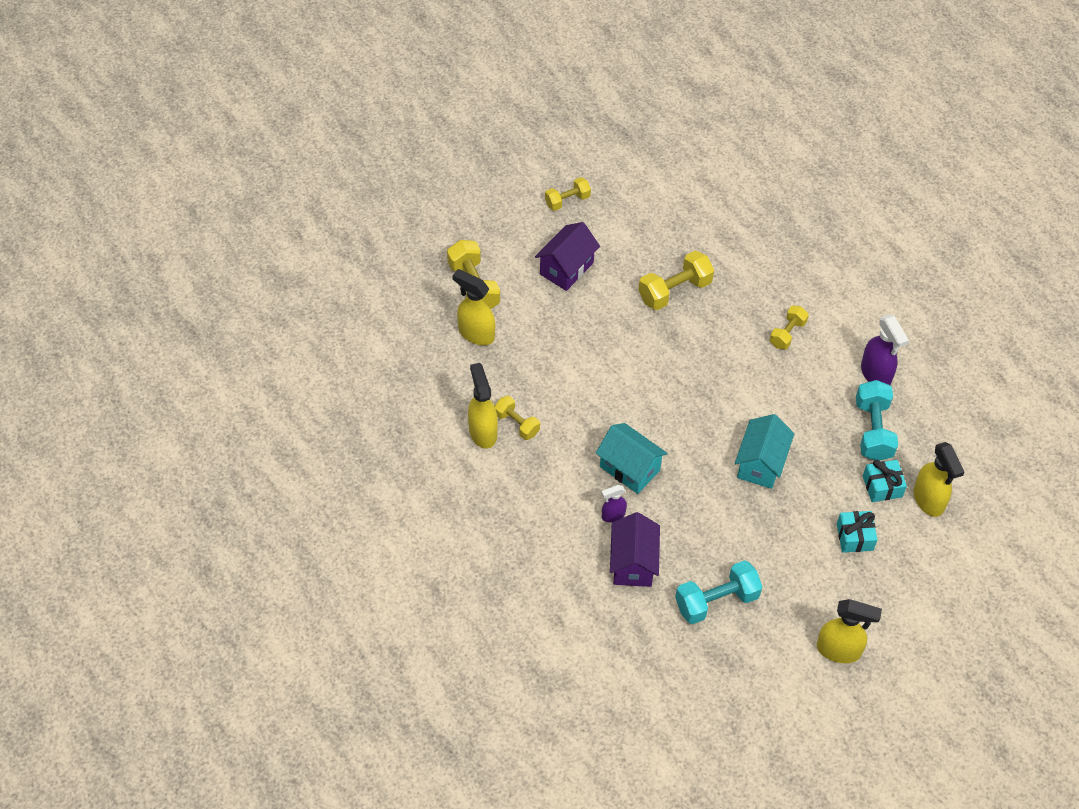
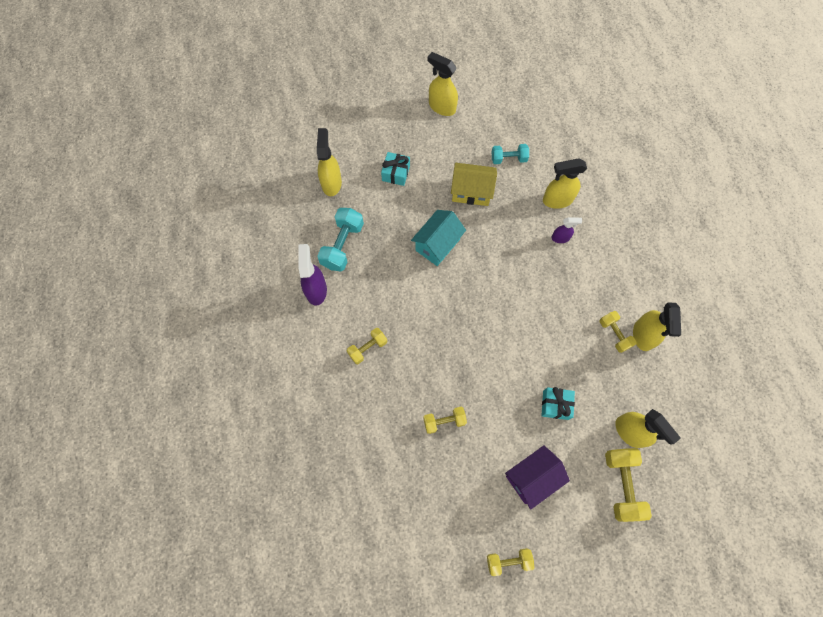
camera: 160 degrees left, 15 degrees up
(629, 468) = (536, 270): turquoise house -> none
(633, 563) = (557, 200): purple house -> yellow spray bottle
(674, 291) = (444, 421): yellow dumbbell -> yellow dumbbell, size x0.62
(716, 601) = (508, 159): turquoise dumbbell -> turquoise dumbbell, size x0.62
(747, 541) = (471, 192): none -> yellow house
(882, 486) = (358, 202): turquoise gift -> turquoise gift (555, 405)

